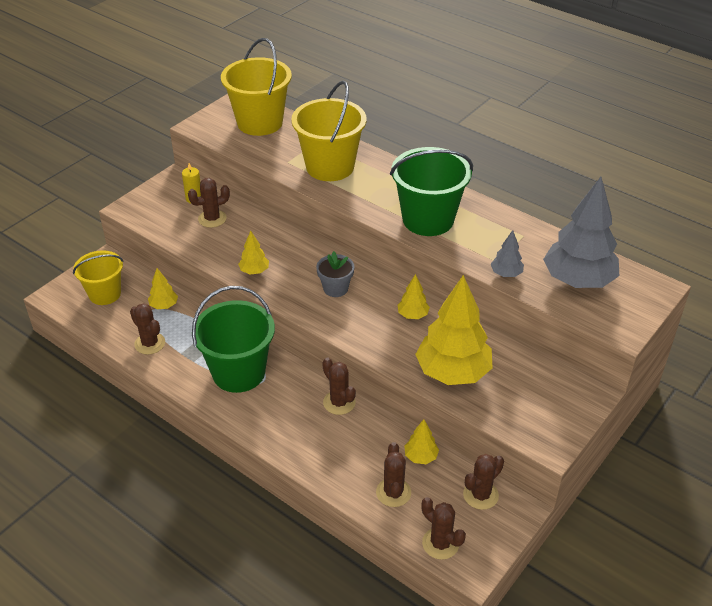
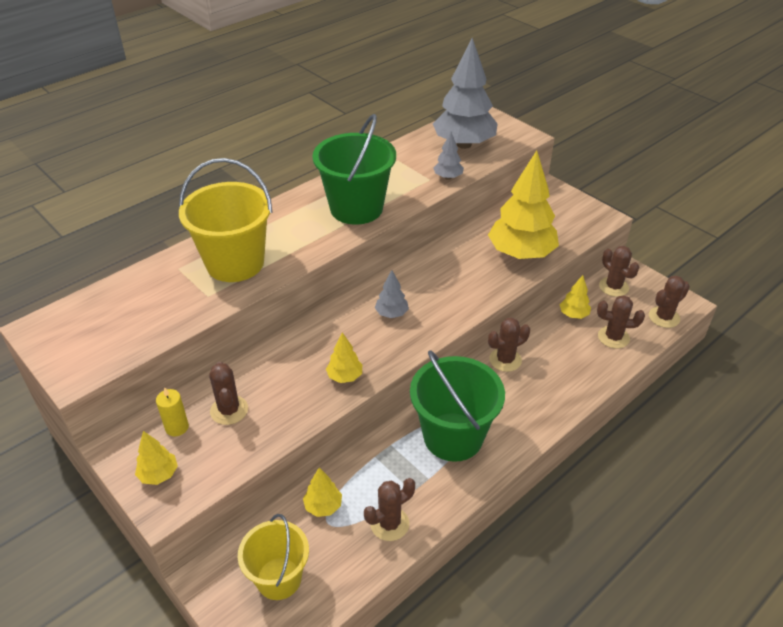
camera: 80 degrees left, 0 degrees up
(260, 123) = (106, 313): yellow bucket -> none
(335, 288) = (391, 314): grey flower pot -> grey tree
(412, 315) = (443, 266): yellow tree -> yellow tree (159, 474)

